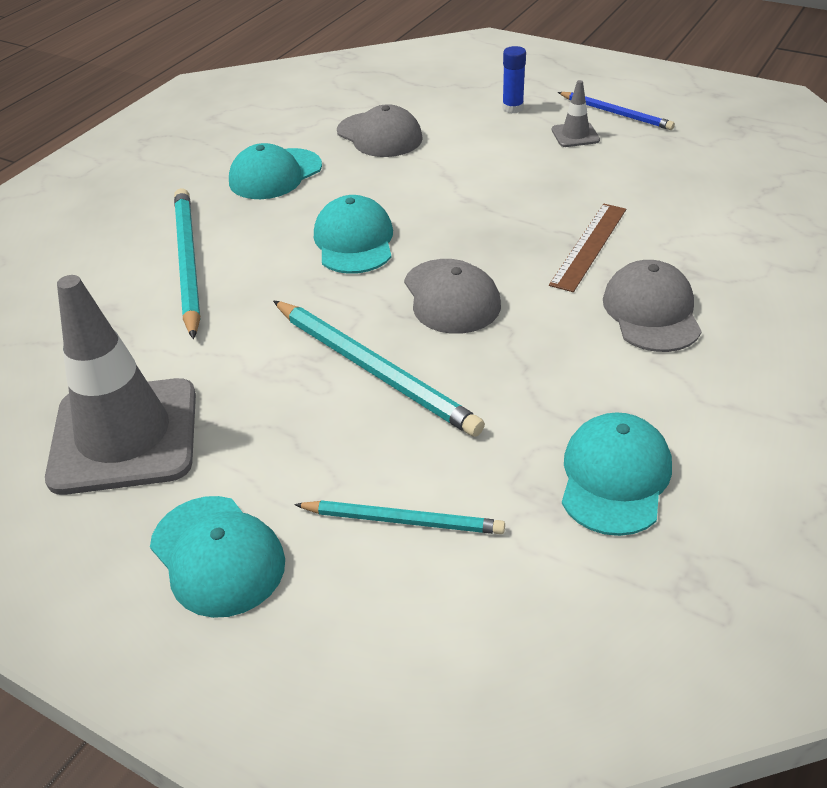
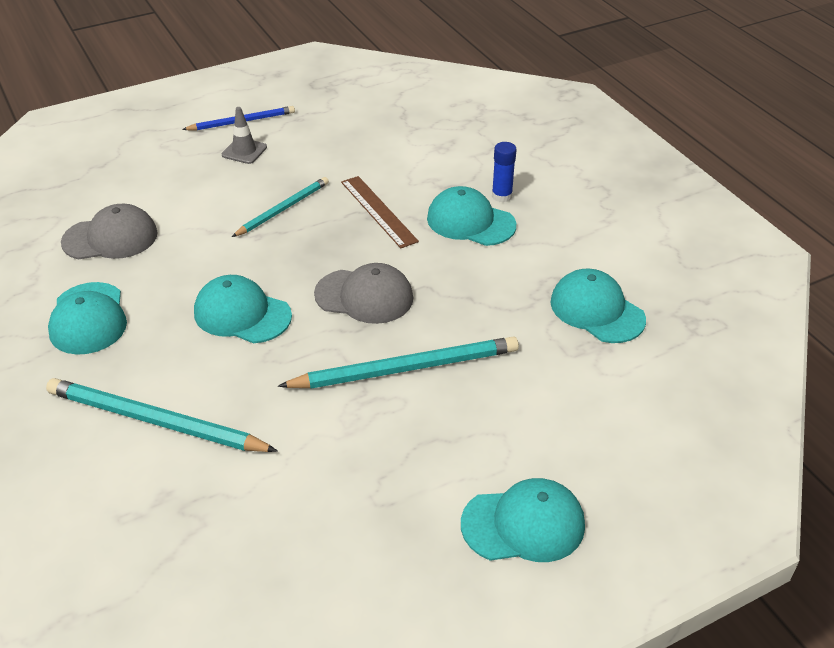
camera: 60 degrees left, 0 degrees up
(124, 436) = (350, 538): grey traffic cone -> none
(403, 520) = (562, 417): turquoise pencil -> turquoise pencil (283, 209)
(512, 108) = (168, 159): blue glue stick -> blue glue stick (502, 196)
(651, 312) = (470, 222): grey cap -> turquoise cap

